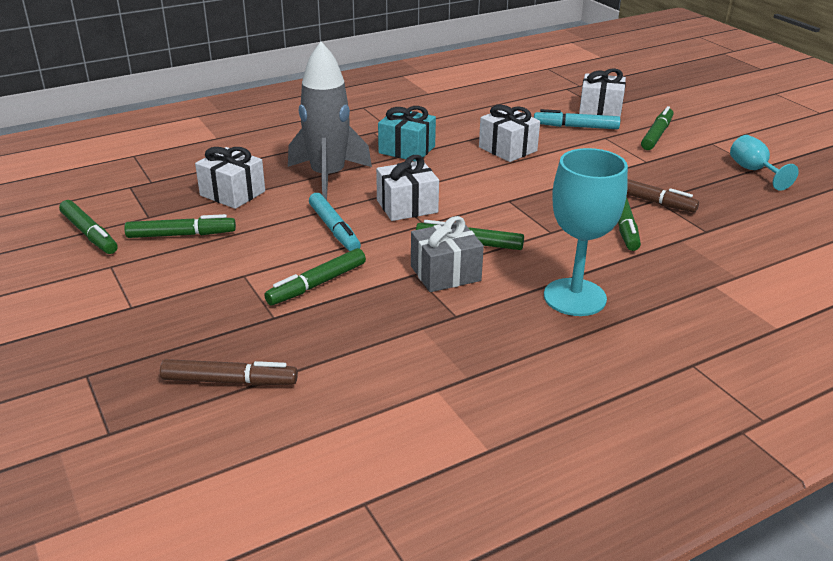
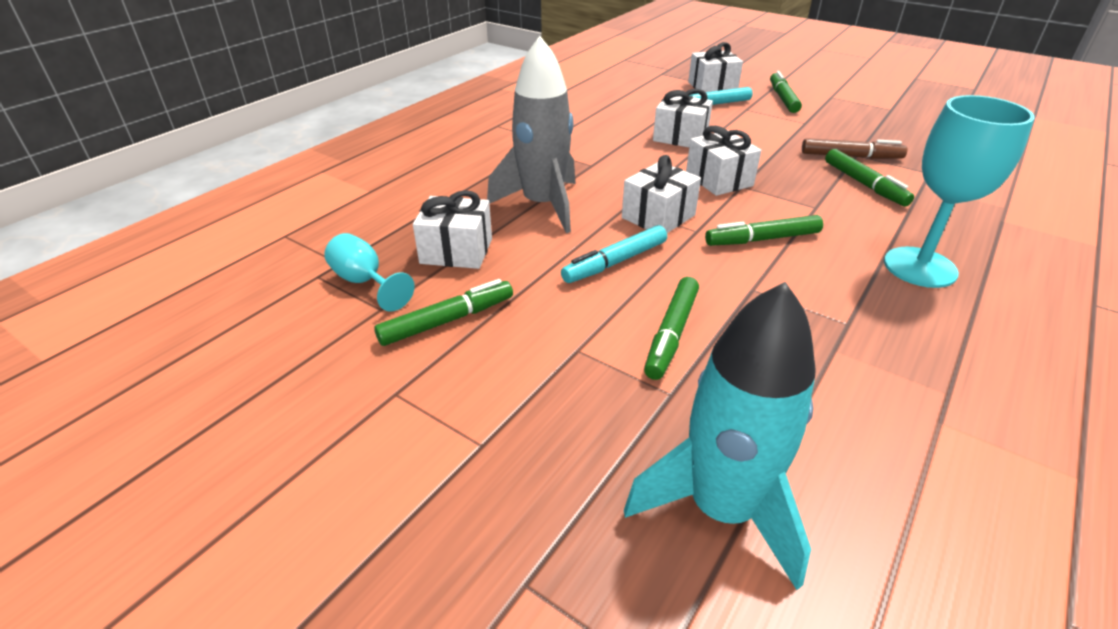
camera: 25 degrees left, 5 degrees up
(89, 234) = (321, 356): green marker -> none
(229, 381) = (721, 508): brown marker -> turquoise rocket
(334, 229) = (615, 262): turquoise marker -> turquoise marker turned 105 degrees clockwise
(407, 150) = (589, 158): turquoise gift -> none
(445, 273) = (781, 279): grey gift -> none
(494, 191) = (719, 180): none -> white gift
(753, 171) = (891, 113): turquoise goblet -> turquoise goblet (365, 282)

